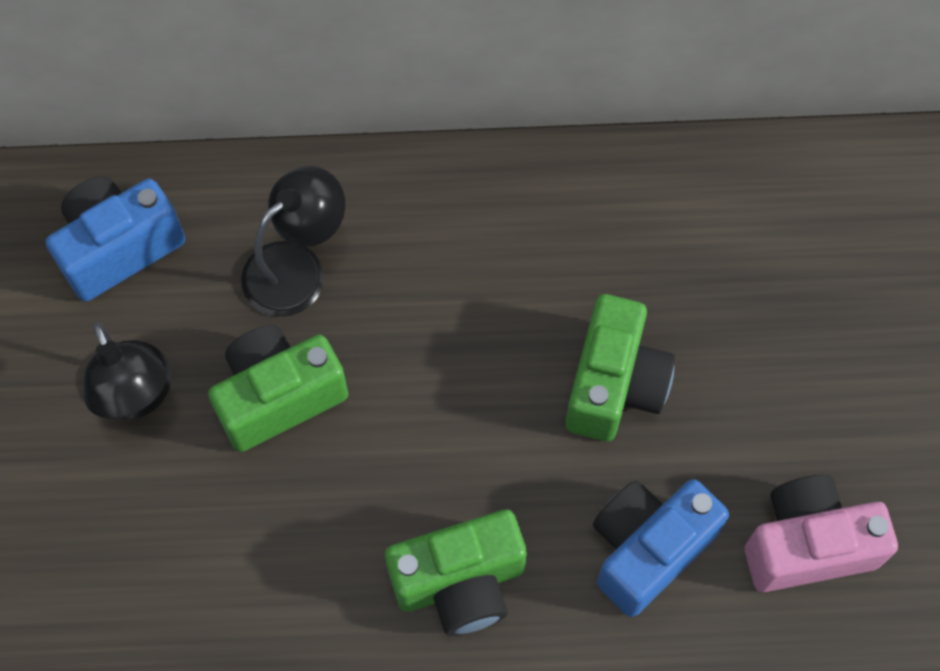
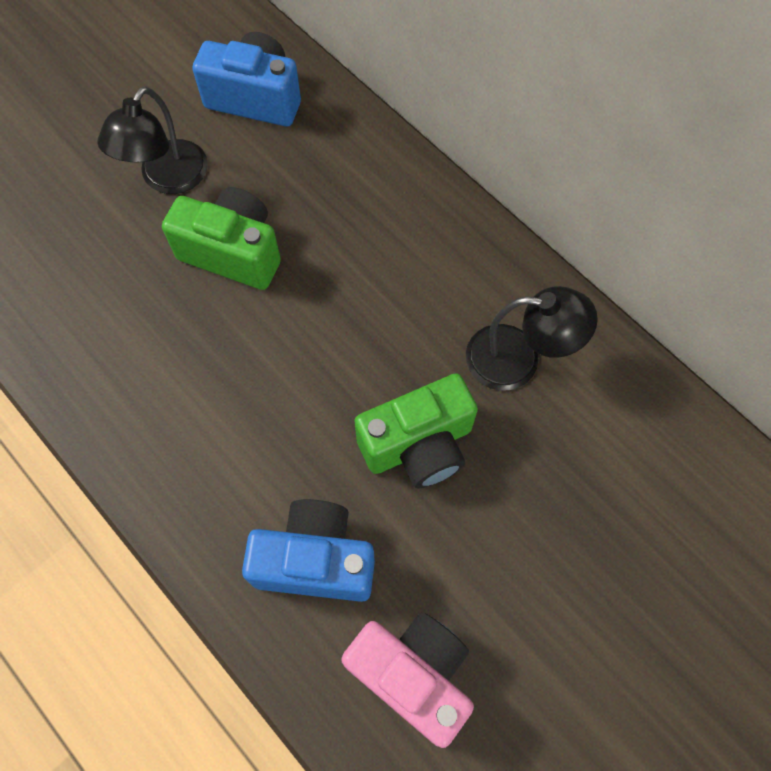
camera: 50 degrees right, 0 degrees up
(297, 267) = (329, 197): black lamp -> black lamp (518, 359)
(460, 583) = (193, 455): green camera -> none

